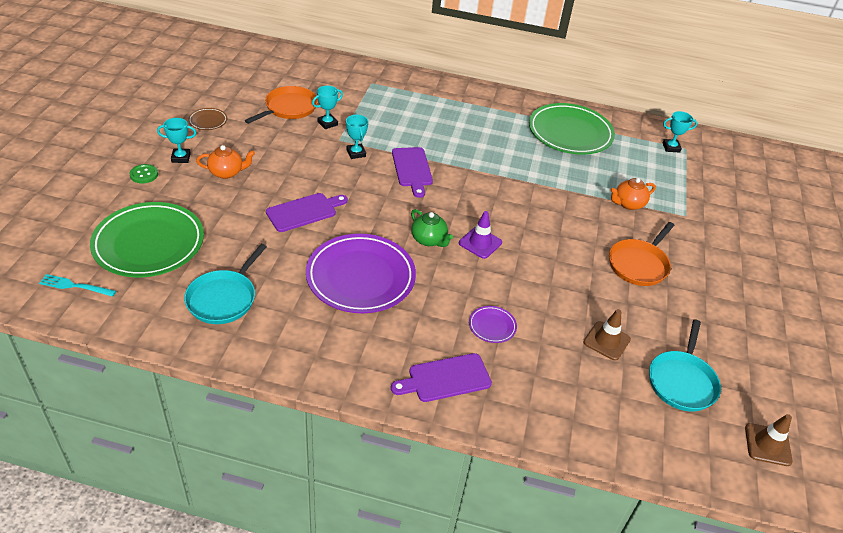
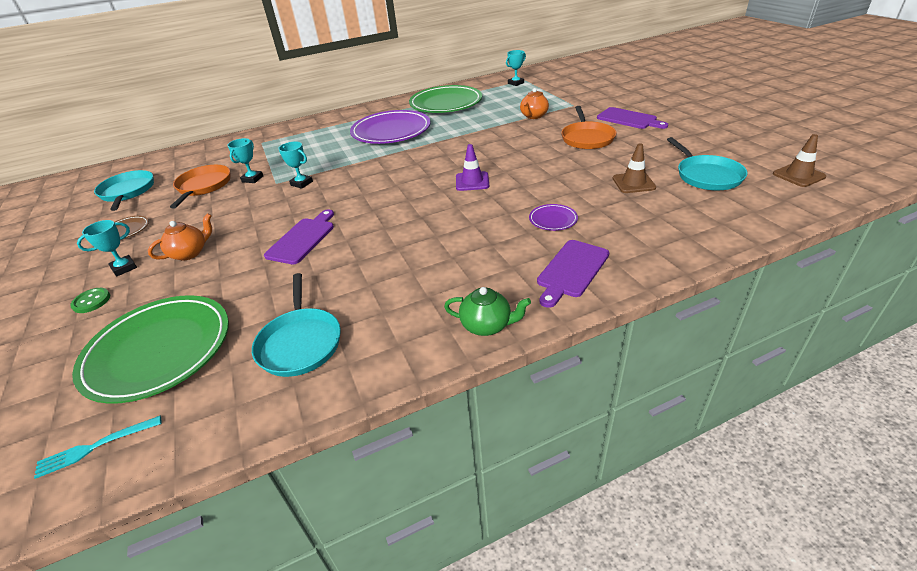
camera: 30 degrees left, 5 degrees down
(237, 79) = (127, 192): none -> turquoise pan
(360, 277) = (411, 251): purple plate -> purple plate (391, 131)
(412, 169) = (361, 170): purple cutting board -> purple cutting board (629, 119)
(429, 240) = (432, 200): green teapot -> green teapot (487, 325)

